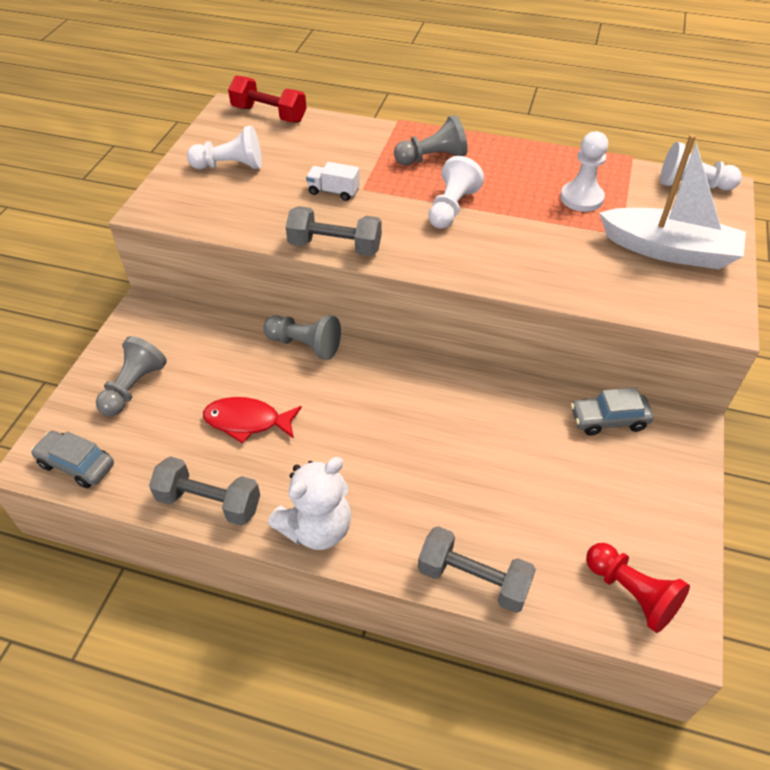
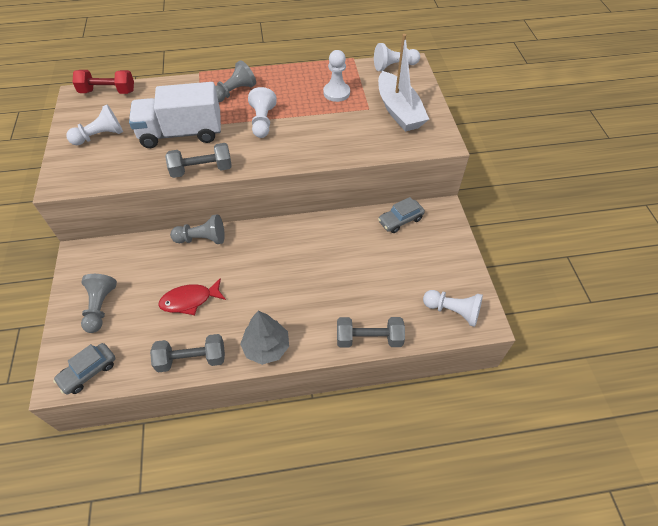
camera: 25 degrees left, 5 degrees up
(76, 465) = (88, 372): grey car -> grey car turned 45 degrees counterclockwise
(317, 528) = (266, 347): white teddy bear -> grey tree
(333, 191) = (181, 133): white truck -> white truck, size x2.42
(631, 593) = (452, 311): red pawn -> white pawn
(668, 250) = (399, 111): white boat -> white boat turned 75 degrees clockwise

